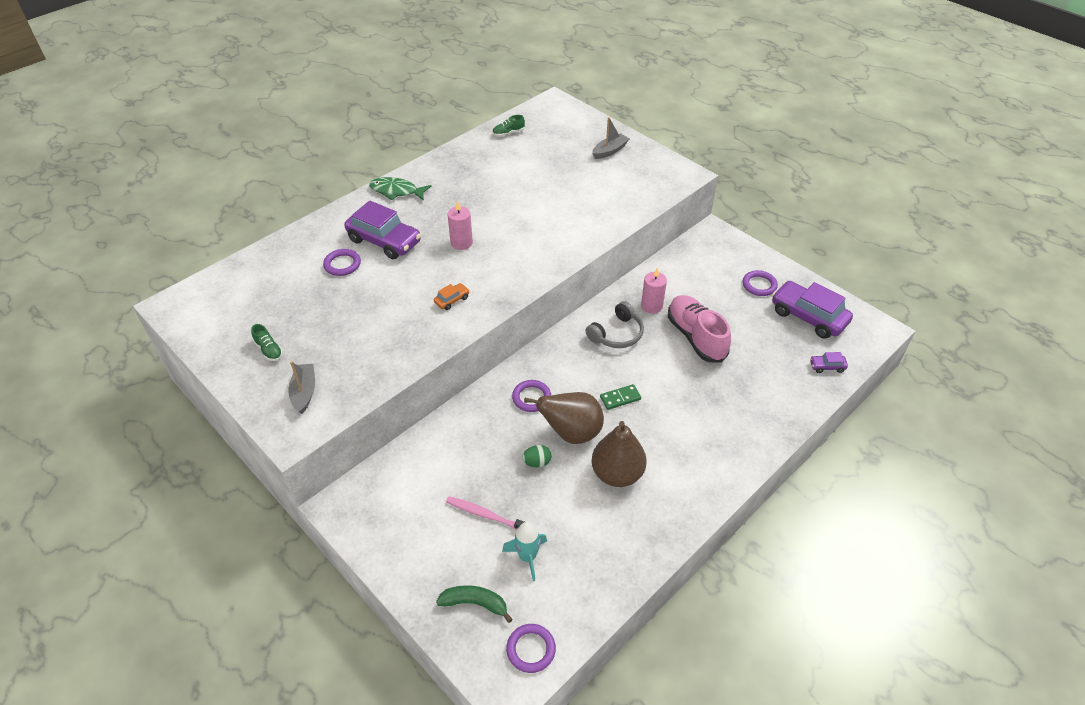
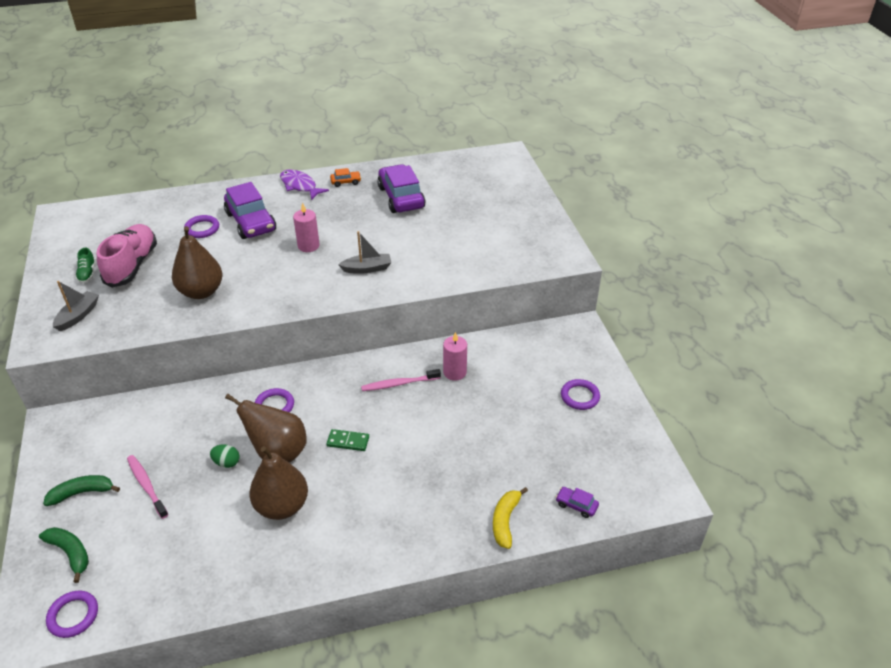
camera: 30 degrees right, 5 degrees down
(396, 191) = (300, 186): green fish -> purple fish
(404, 322) = (201, 292): none -> brown pear
(433, 550) = (82, 493): none -> green banana
(452, 300) = (254, 289): orange car -> orange car (346, 182)
(508, 133) = (439, 168): green shoe -> none
(527, 557) = (144, 537): turquoise rocket -> none
(609, 151) = (515, 213): grey boat -> grey boat (367, 268)
(617, 334) = (399, 384): grey headphones -> pink toothbrush
(696, 337) = (470, 418): pink shoe -> pink shoe (132, 265)
(790, 401) = (505, 521): none -> yellow banana
(808, 316) = (603, 448): purple car -> purple car (401, 197)

